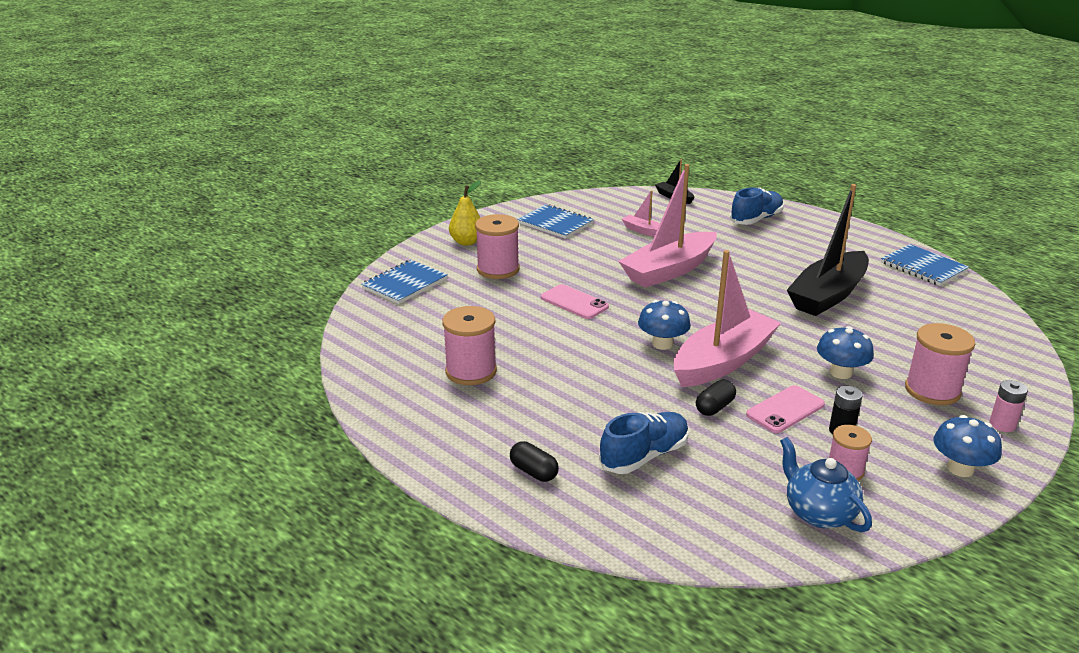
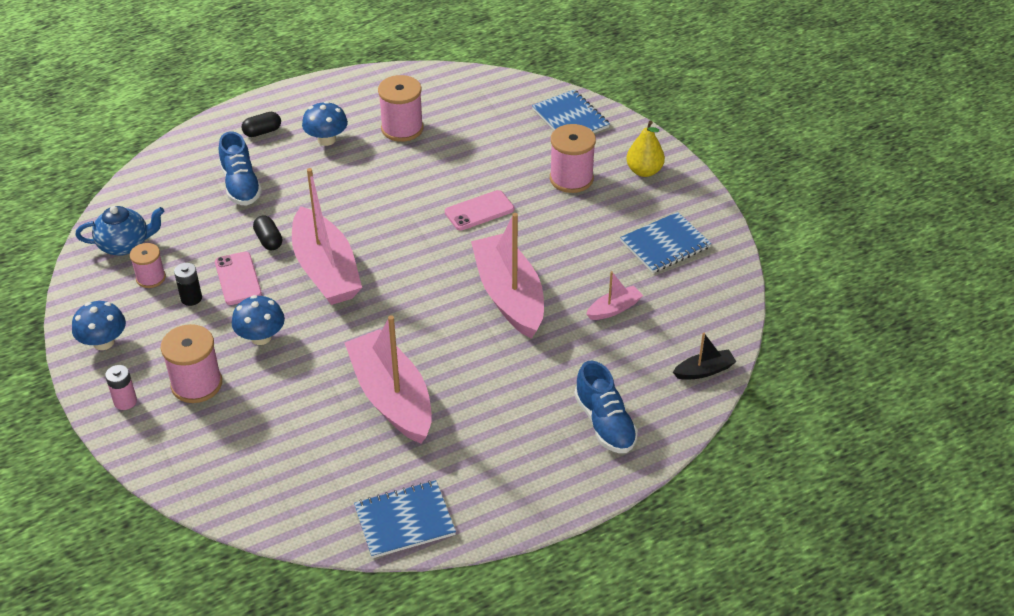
camera: 110 degrees right, 15 degrees up
(662, 344) = (376, 243): blue mushroom -> blue mushroom (326, 140)
(828, 295) = (391, 397): black boat -> pink boat

